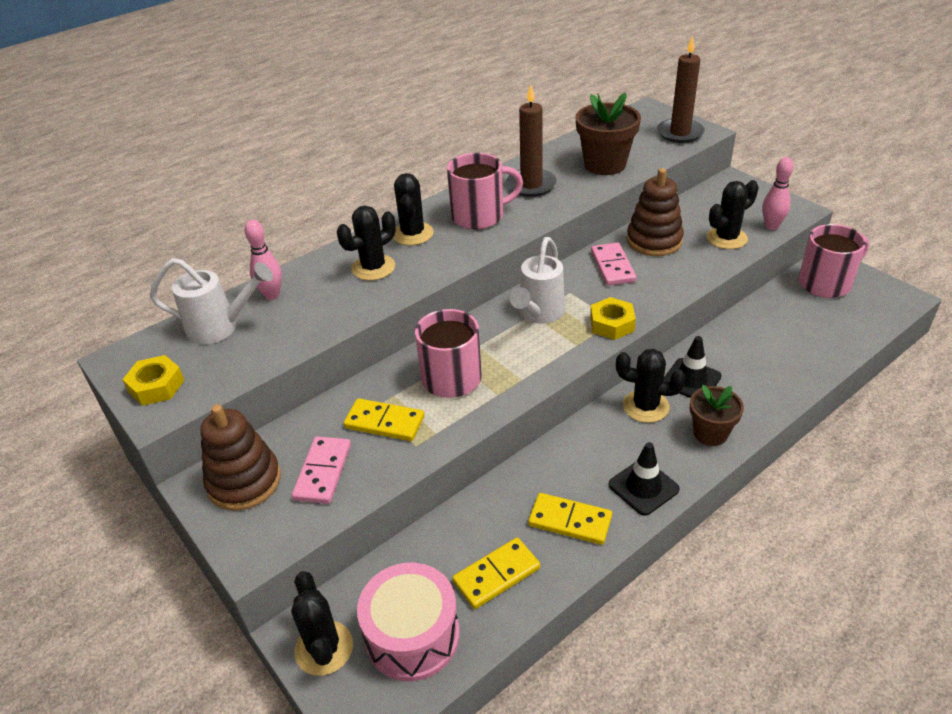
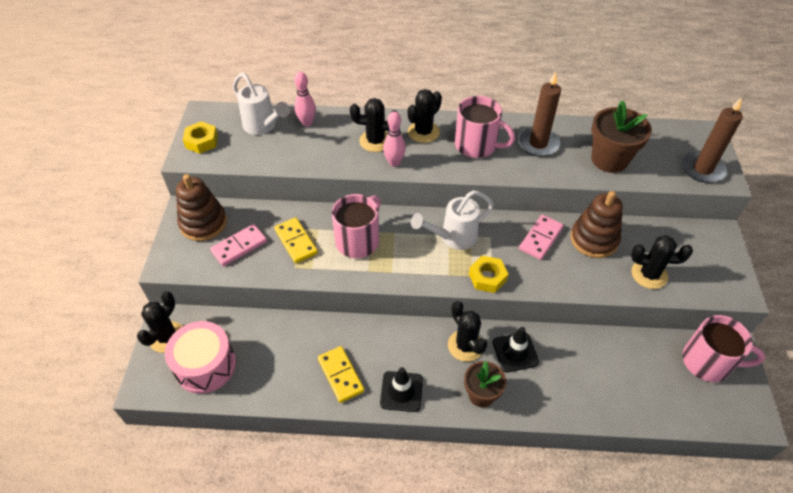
camera: 40 degrees right, 10 degrees up
(496, 575) = (273, 371): yellow domino -> none
(771, 226) = (697, 289): pink bowling pin -> pink bowling pin (394, 163)

